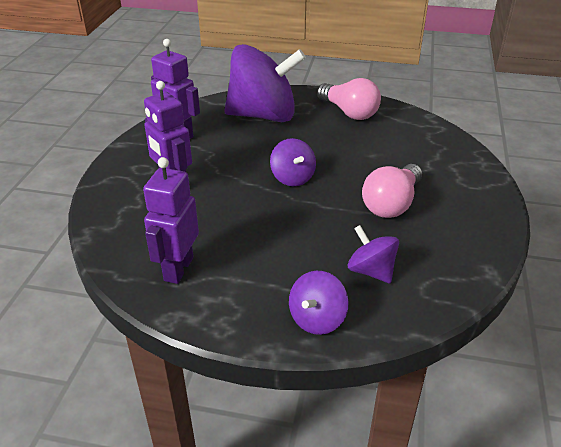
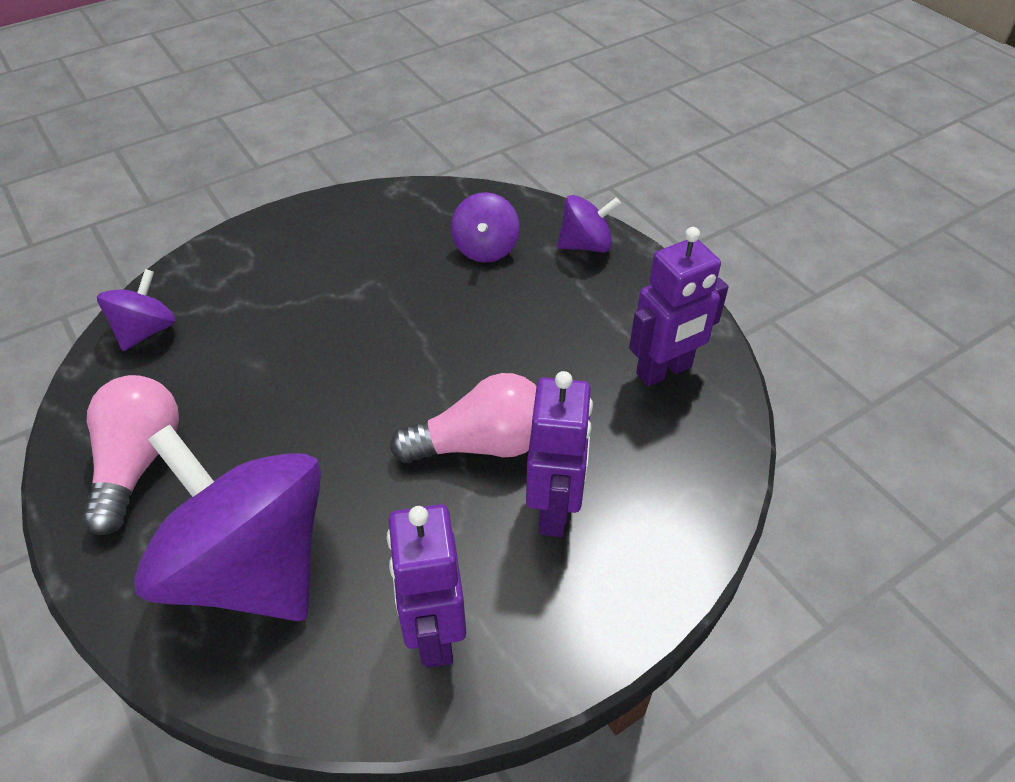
camera: 135 degrees left, 10 degrees up
(292, 178) = (398, 401): purple spinning top -> purple spinning top (146, 331)
(392, 204) = (356, 290): pink light bulb -> pink light bulb (481, 444)

